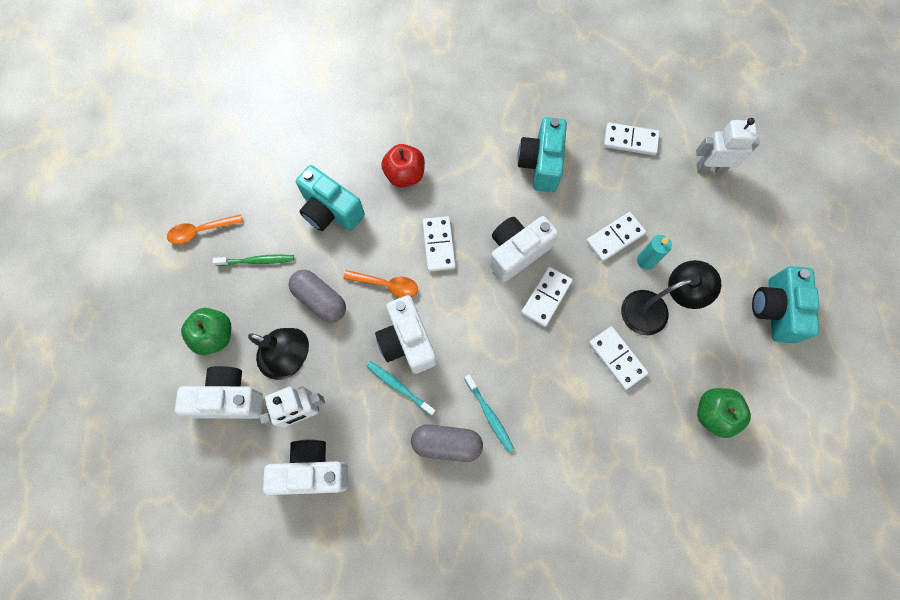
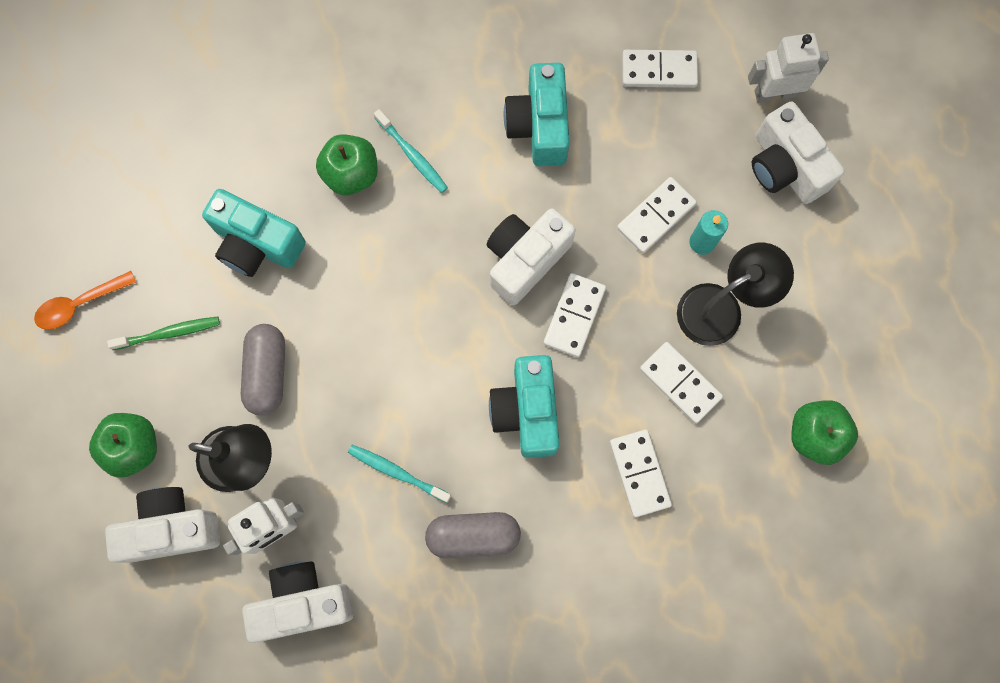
camera: 10 degrees left, 5 degrees up
(320, 300) = (267, 373): grey capsule -> grey capsule turned 60 degrees clockwise
(386, 285) = (354, 336): orange spoon -> none
(405, 175) = (351, 174): red apple -> green apple
(407, 341) = (397, 409): white camera -> white camera (785, 167)
(438, 245) = (416, 267): white domino -> white domino (639, 473)
(489, 414) = (522, 487): turquoise toothbrush -> turquoise toothbrush (412, 155)
(775, 310) = (881, 281): turquoise camera -> turquoise camera (527, 411)

